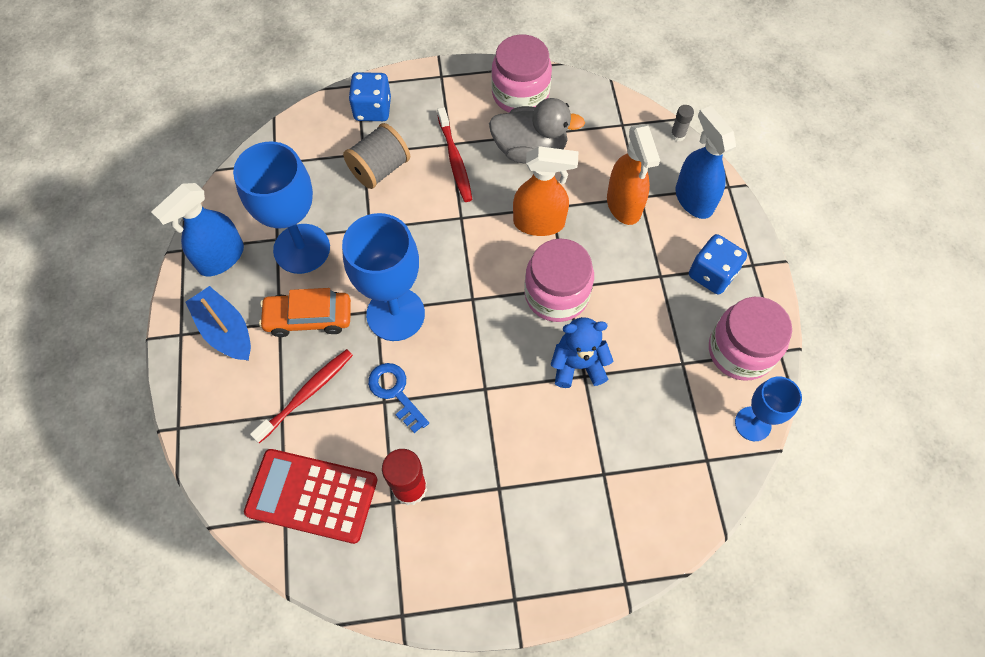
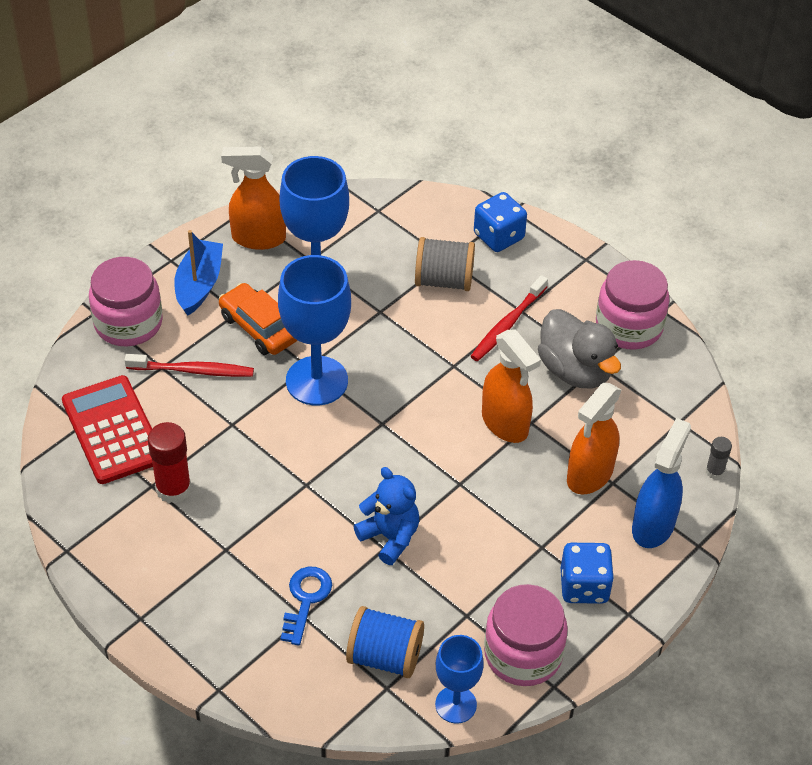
camera: 50 degrees right, 15 degrees down
(221, 258) = (258, 238): blue spray bottle -> orange spray bottle
(395, 392) = (246, 426): blue key -> blue key (306, 600)
(556, 294) = (444, 480): pink jar -> pink jar (128, 323)
(679, 442) = (385, 656): none -> blue spool

